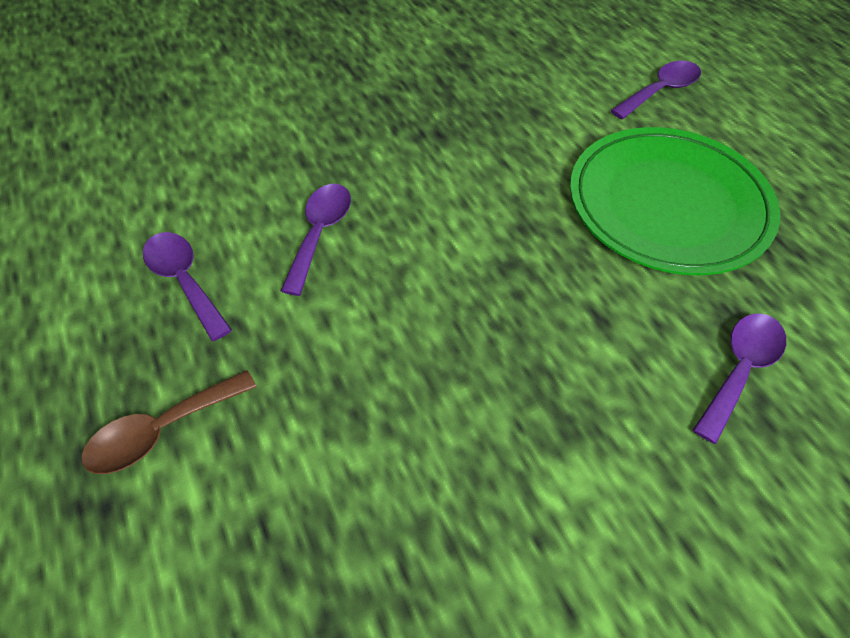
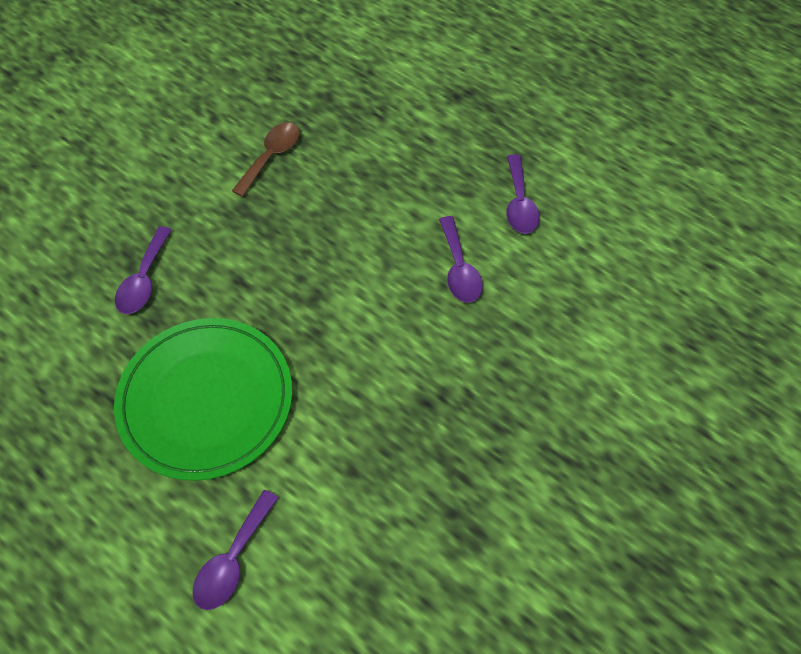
camera: 155 degrees right, 5 degrees up
(162, 430) = (458, 130): brown spoon -> brown spoon (271, 156)
(184, 281) = (519, 203): purple spoon -> purple spoon turned 60 degrees clockwise

